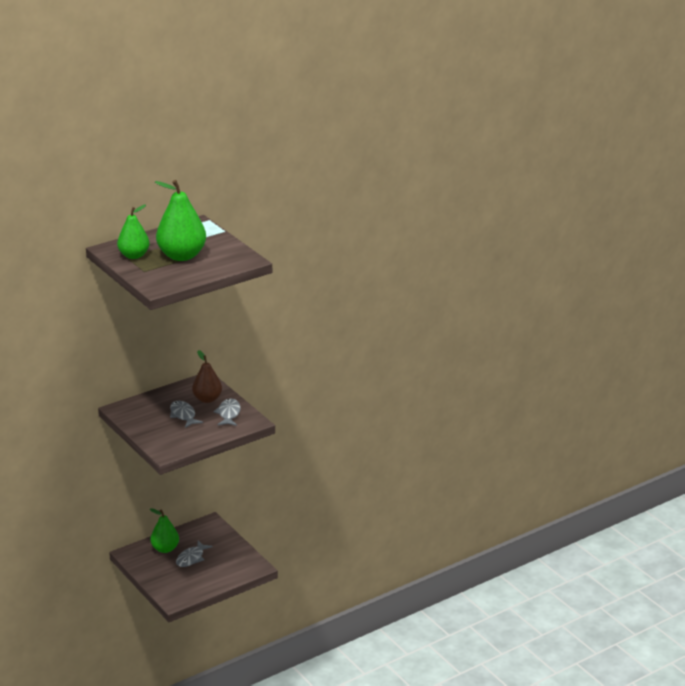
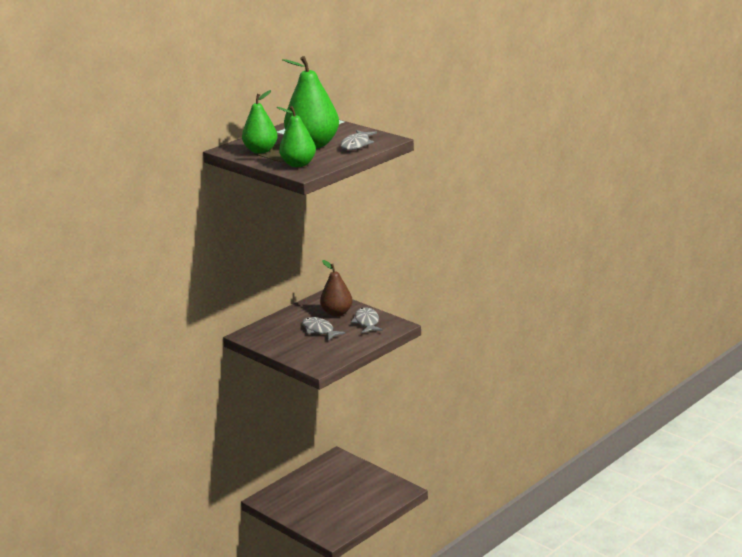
camera: 10 degrees left, 5 degrees down
(165, 549) = (300, 489): green pear -> green pear (298, 164)
(191, 558) = (332, 493): grey fish -> grey fish (356, 145)

